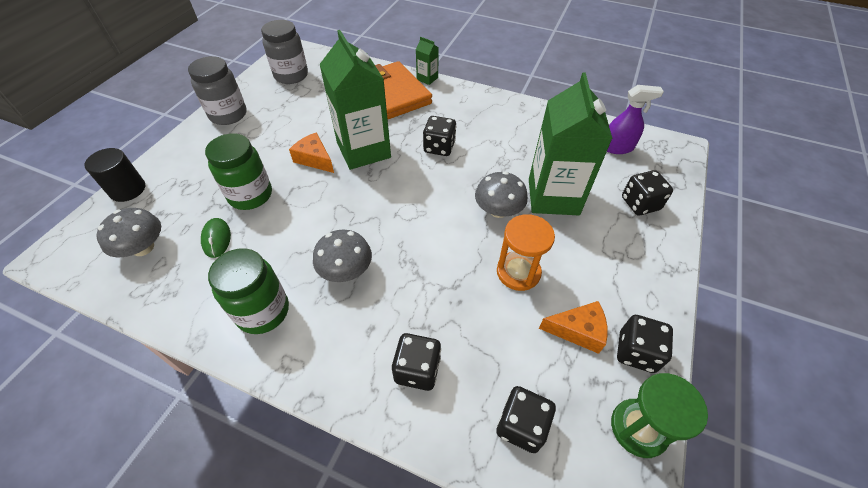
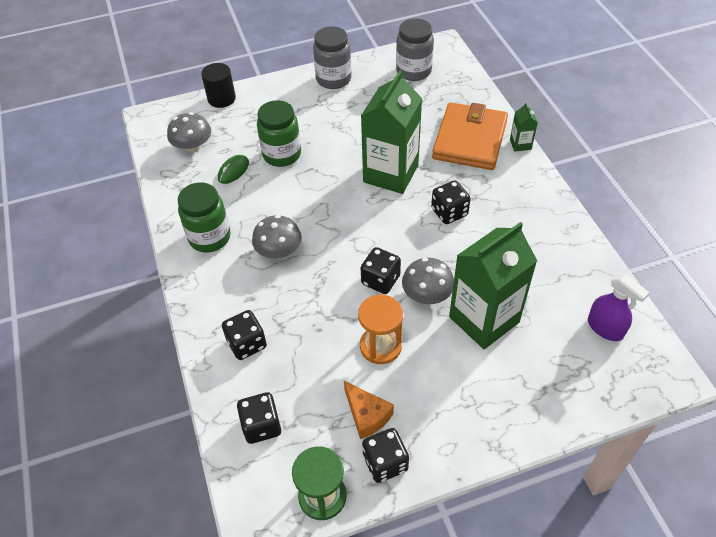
camera: 50 degrees right, 0 degrees up
(314, 159) = (350, 156): orange cheese -> none
(640, 204) = (549, 384): black dice -> black dice (380, 280)

